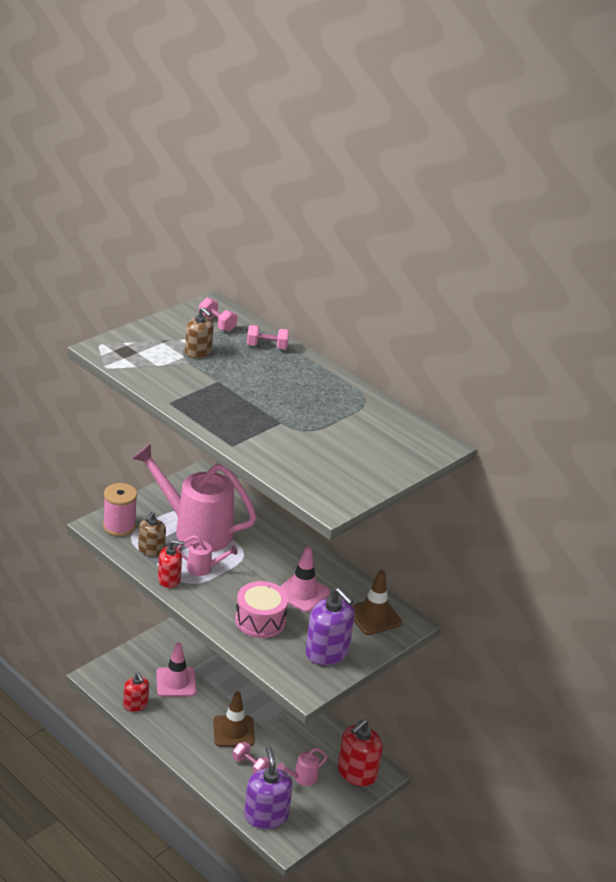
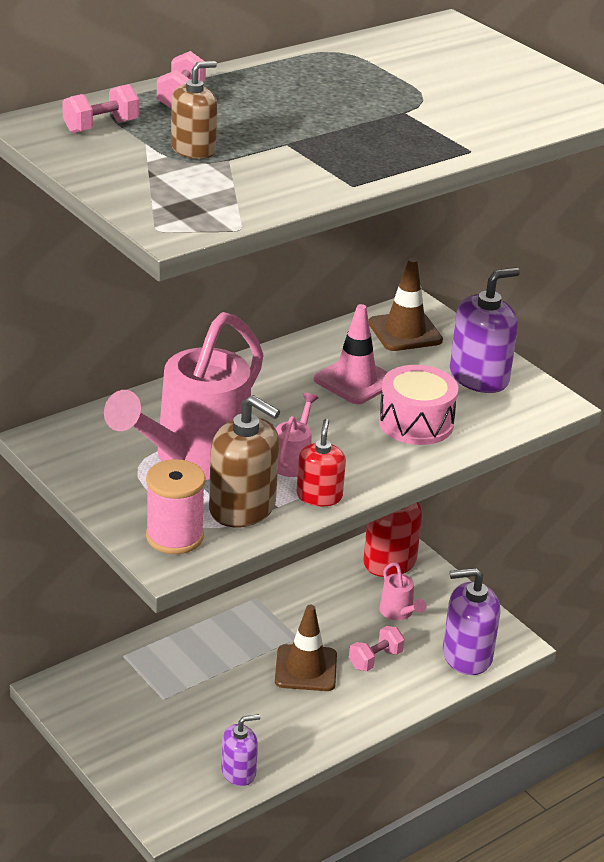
camera: 80 degrees left, 0 degrees up
(135, 704) = (238, 772): red soap dispenser -> purple soap dispenser
(151, 550) = (242, 508): brown soap dispenser -> brown soap dispenser, size x1.63
(176, 682) = (194, 720): pink traffic cone -> none

